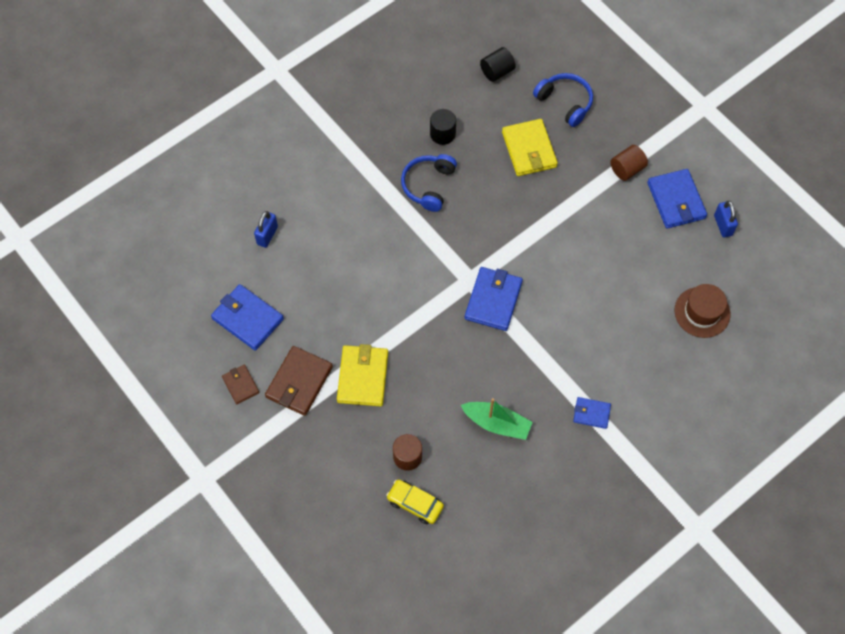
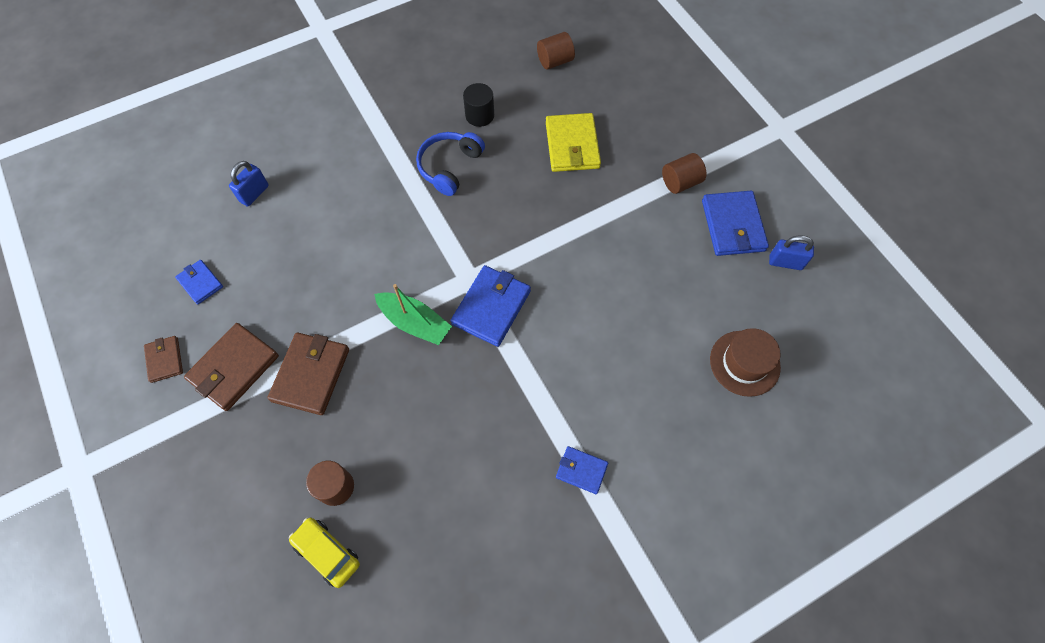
camera: 10 degrees right, 0 degrees up
(248, 319) = (200, 283): blue wallet -> blue wallet, size x0.57
(363, 377) = (311, 375): yellow wallet -> brown wallet
(497, 71) = (555, 61): black cylinder -> brown cylinder
(497, 423) = (458, 462): green boat -> green boat (415, 323)
(565, 102) = (623, 102): blue headphones -> none
(723, 225) = (785, 262): blue padlock -> blue padlock turned 75 degrees counterclockwise

